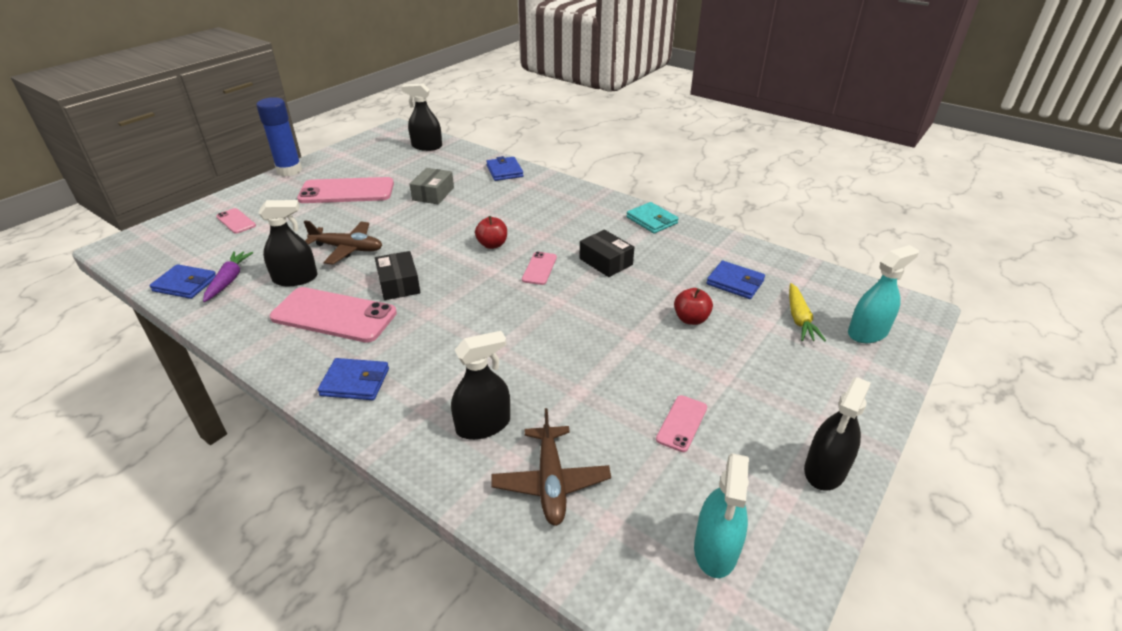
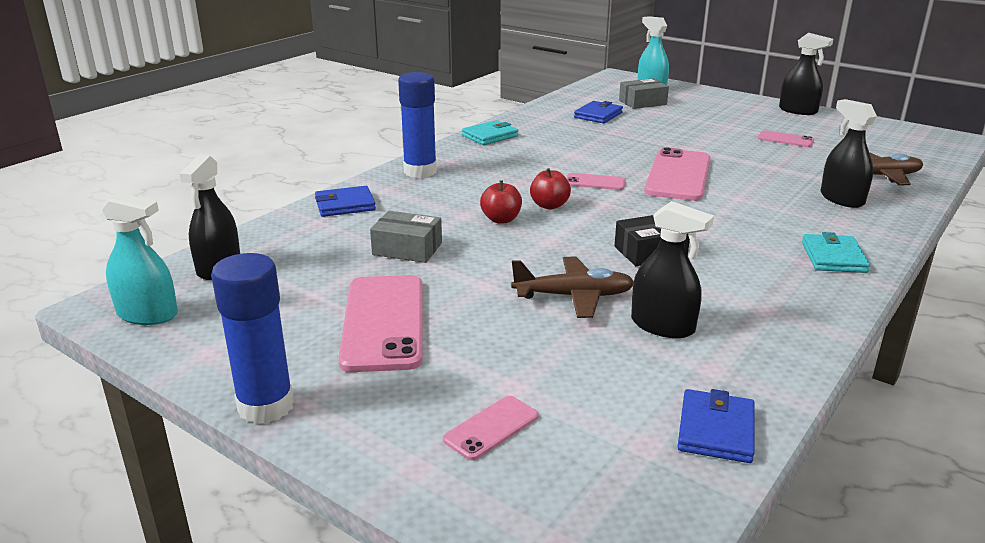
camera: 90 degrees left, 10 degrees down
(229, 280) = (688, 385): purple carrot -> none
(295, 278) = (662, 326): black spray bottle -> black spray bottle turned 135 degrees clockwise
(334, 315) = (731, 284): pink phone -> pink phone (678, 175)
(347, 249) = (574, 296): brown plane -> brown plane turned 75 degrees clockwise
(355, 382) = (833, 257): blue wallet -> turquoise wallet
(564, 193) = (420, 171): none -> blue glue stick
(606, 262) = (575, 155): black box -> none
(691, 319) = (658, 131): red apple -> red apple (501, 219)
(716, 549) = (885, 137): turquoise spray bottle -> turquoise spray bottle (147, 314)
(799, 319) = (642, 102): yellow carrot -> grey box

